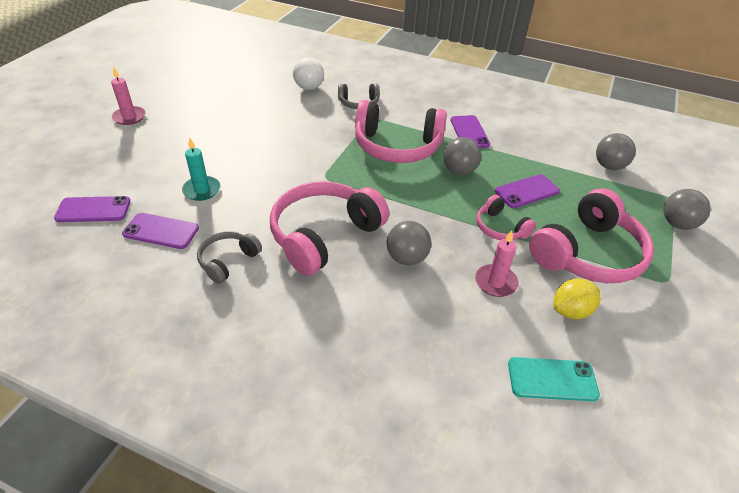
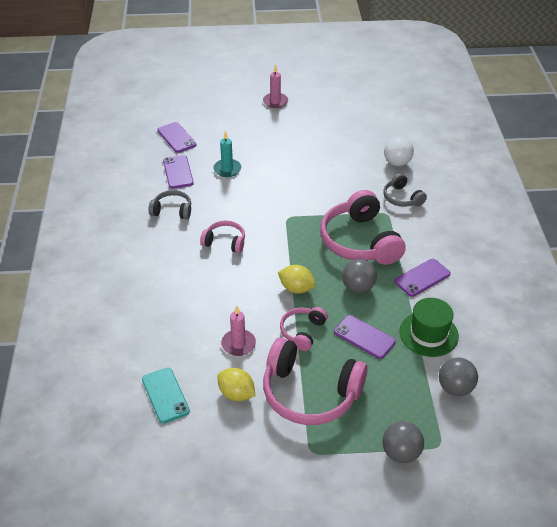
camera: 65 degrees right, 0 degrees up
(324, 235) = (225, 242): pink headphones -> pink headphones, size x0.51
(407, 258) = (231, 290): grey ball -> none
(436, 209) = (296, 288): none -> yellow lemon
(540, 155) = (428, 334): none -> green hat

